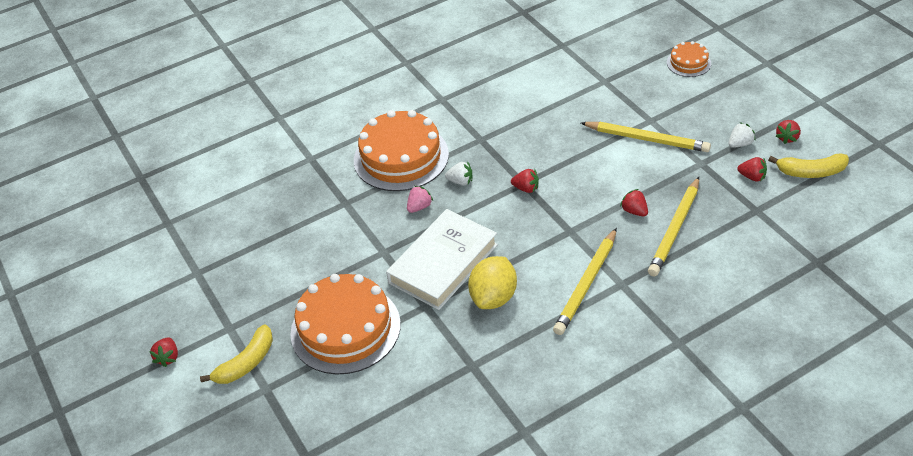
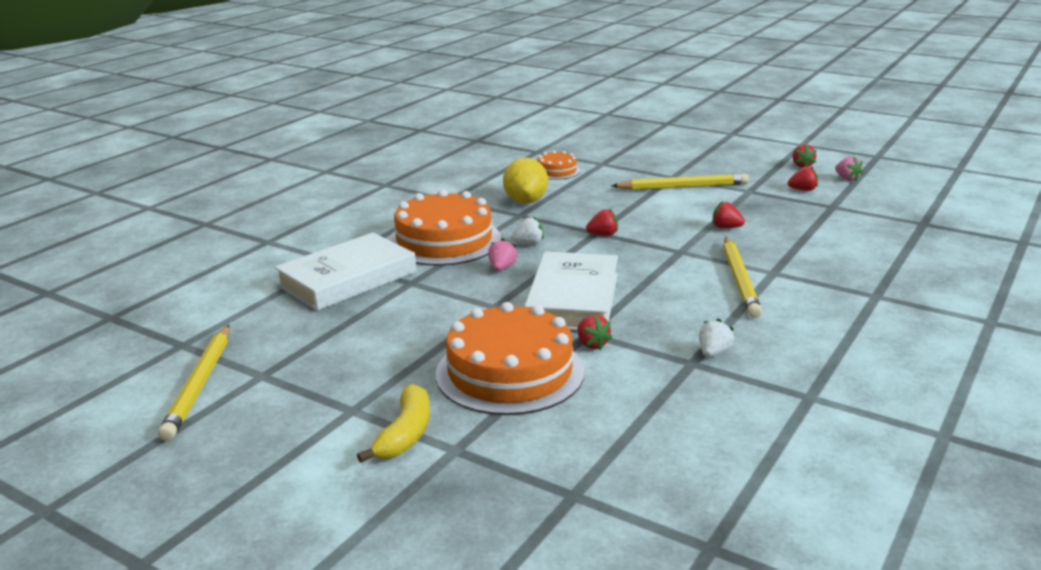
camera: 30 degrees left, 20 degrees down
(168, 357) = (283, 459): red strawberry -> red strawberry (592, 344)
(306, 184) = (347, 279): none -> white book
(493, 297) = (656, 309): yellow lemon -> yellow lemon (526, 201)
(674, 229) = (777, 230): yellow pencil -> yellow pencil (199, 385)
(688, 63) = (665, 143): orange cake -> orange cake (556, 171)
(740, 144) = (768, 175): white strawberry -> white strawberry (713, 353)
(811, 172) = (847, 179): yellow banana -> pink strawberry

